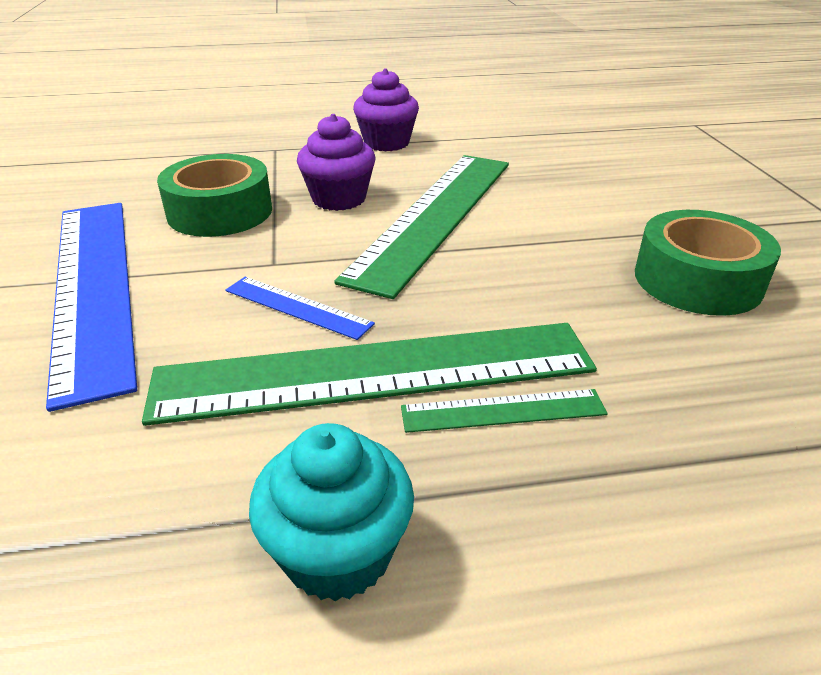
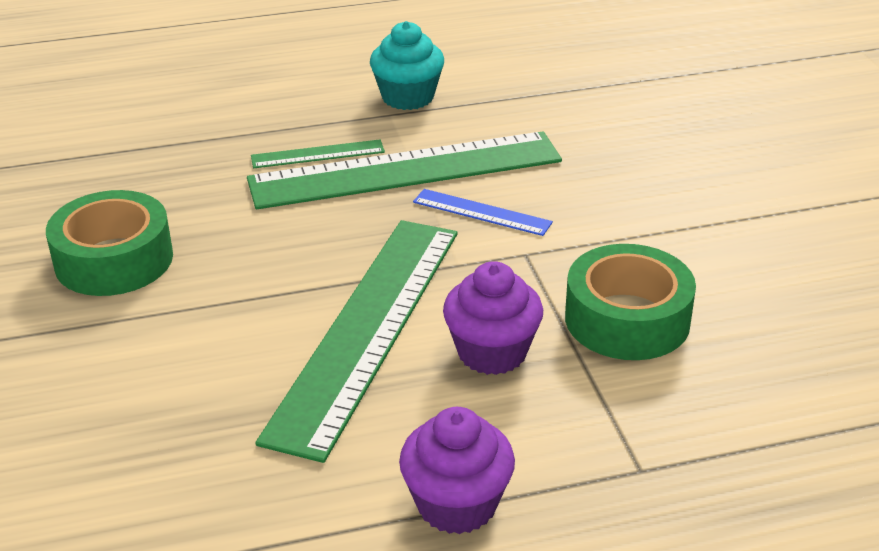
camera: 175 degrees right, 0 degrees up
(94, 286) = (673, 220): blue ruler -> none

